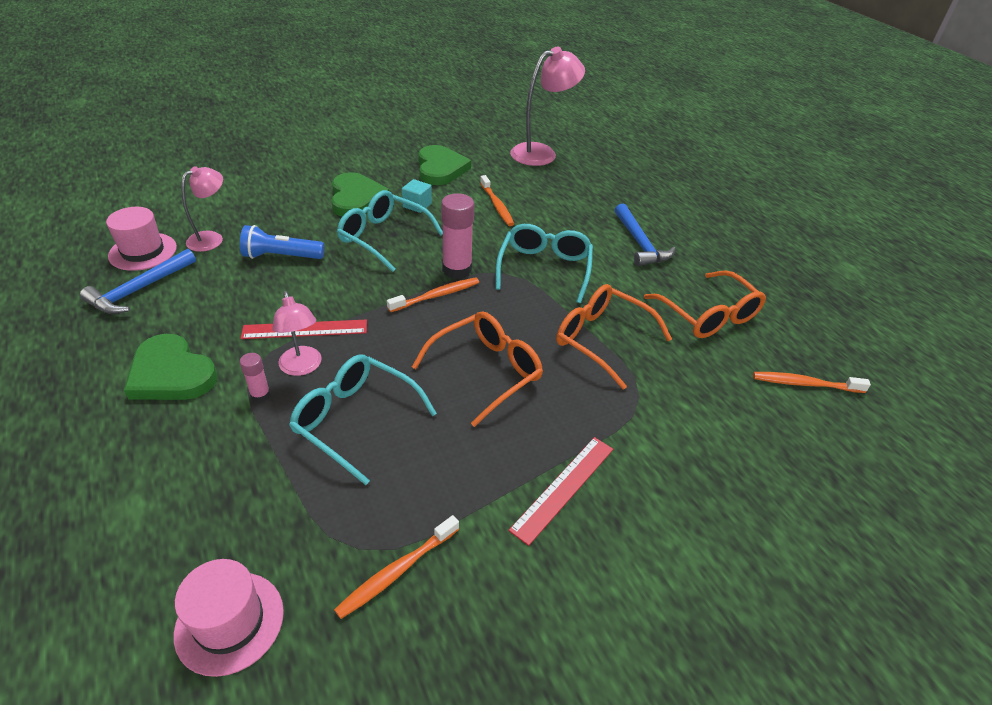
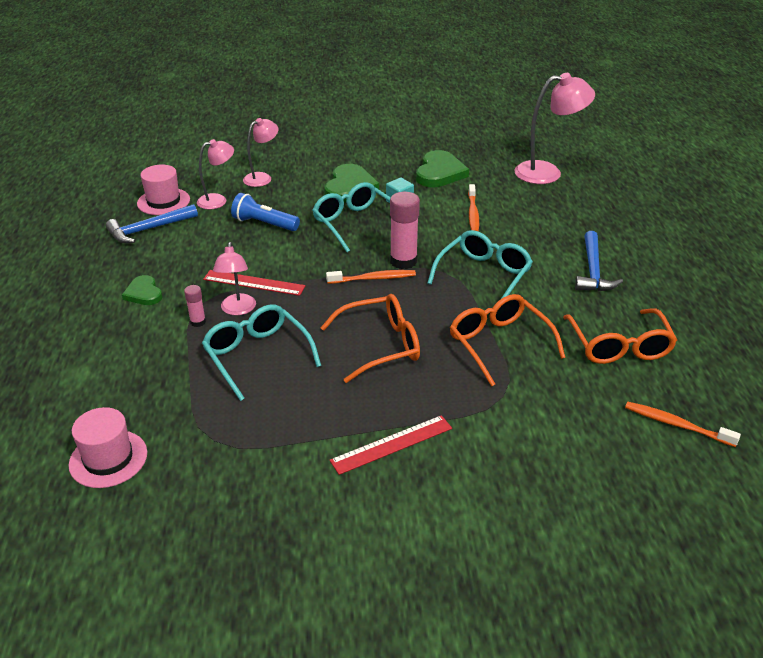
camera: 25 degrees right, 5 degrees down
(171, 373) = (144, 293): green heart -> green heart, size x0.59
(252, 203) = (262, 178): none -> pink lamp
(397, 571) = (232, 462): orange toothbrush -> none

